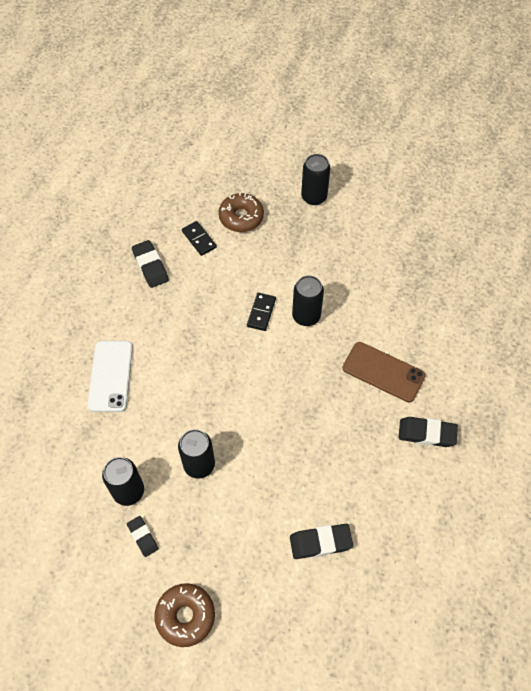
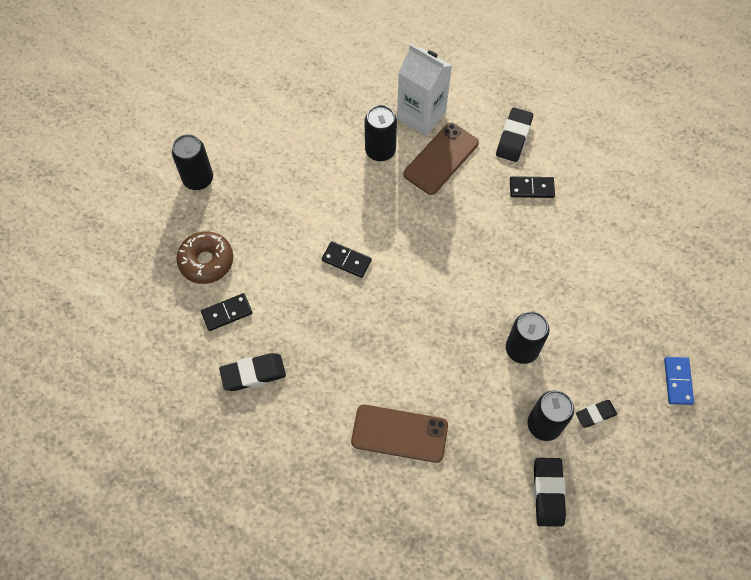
camera: 80 degrees left, 5 degrees up
(110, 376) = (399, 433): white phone -> brown phone
(185, 616) = (677, 381): brown donut -> blue domino
(306, 316) = (360, 216): black can -> black can (380, 151)
(320, 542) = (614, 249): black eraser -> black eraser (548, 493)
(372, 456) = (531, 188): none -> black domino
(426, 349) = (421, 115): none -> white carton

